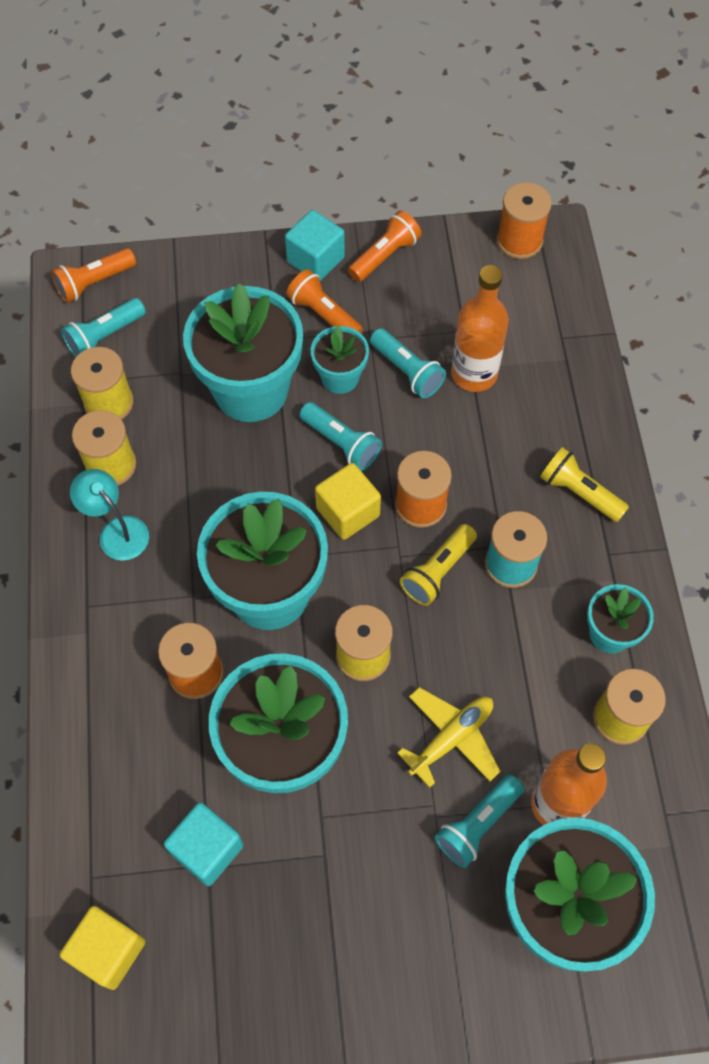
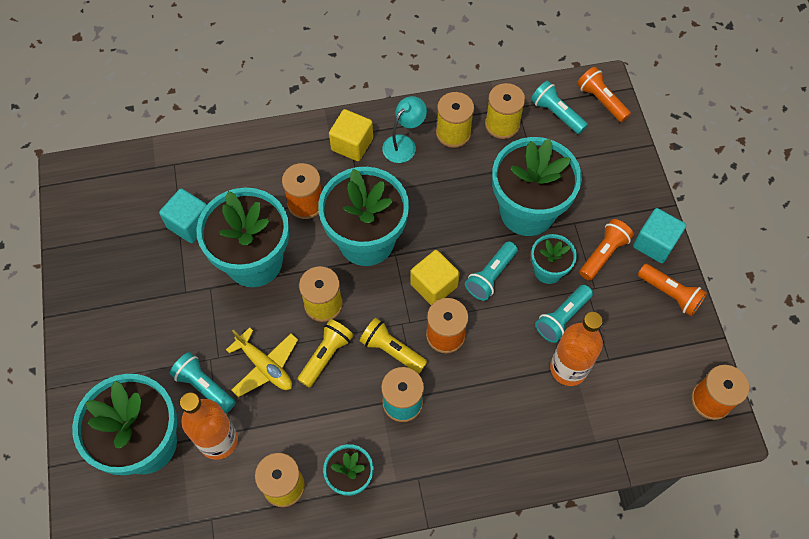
camera: 85 degrees right, 0 degrees up
(108, 951) = (131, 179): yellow cube -> yellow cube (352, 144)
(579, 492) = (470, 454): yellow flashlight -> yellow flashlight (326, 356)

